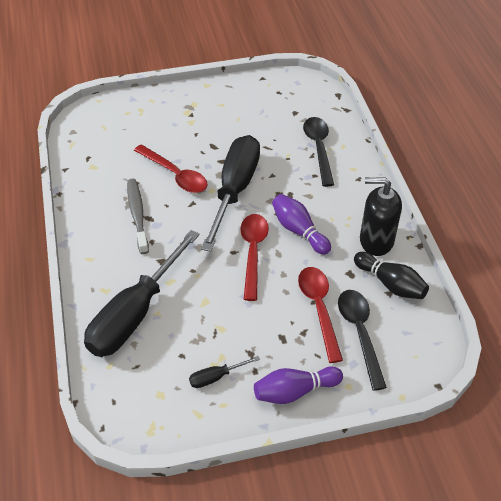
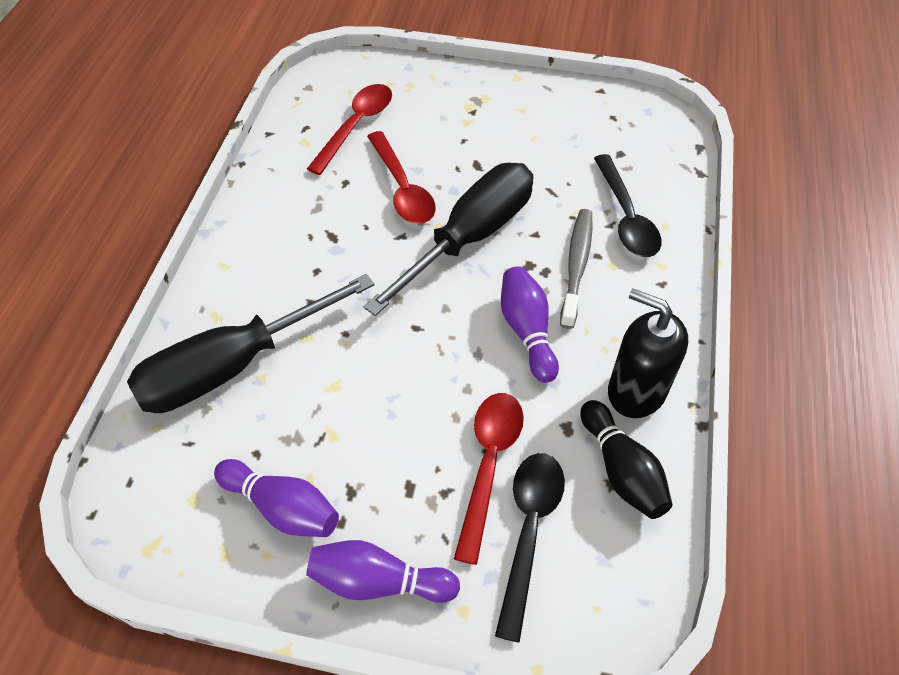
camera: 25 degrees right, 5 degrees up
(137, 215) = (320, 227): grey toothbrush -> grey toothbrush (576, 266)
(216, 377) = (282, 507): black screwdriver -> purple bowling pin
(253, 252) = (443, 338): red spoon -> red spoon (356, 126)
(318, 148) = (626, 217): black spoon -> black spoon turned 150 degrees clockwise

